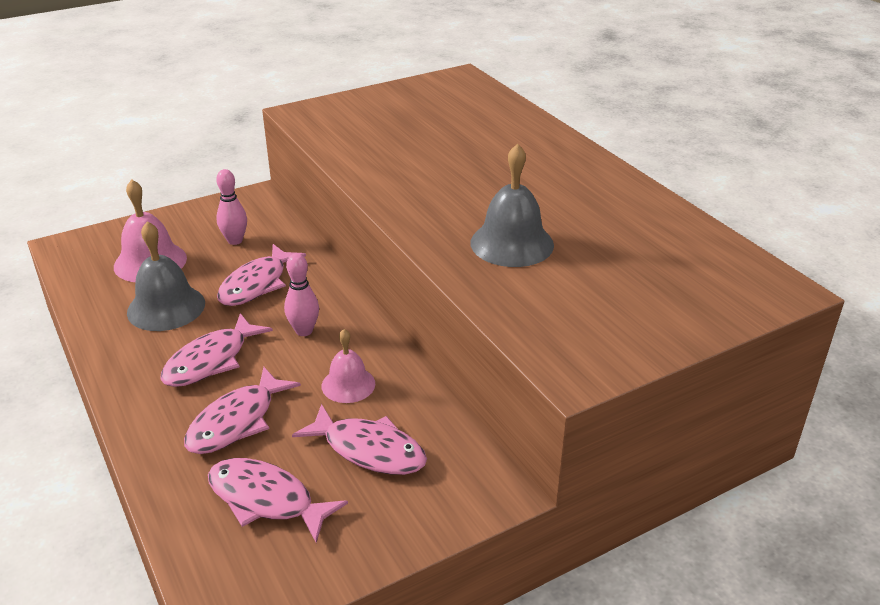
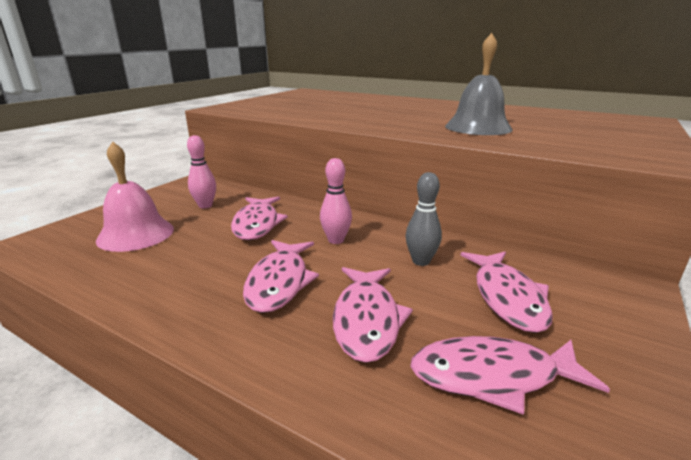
camera: 30 degrees left, 10 degrees down
(166, 307) = (186, 259): grey bell -> none
(348, 384) = (421, 261): pink bell -> grey bowling pin
(369, 450) = (507, 297): pink fish -> pink fish turned 90 degrees clockwise

